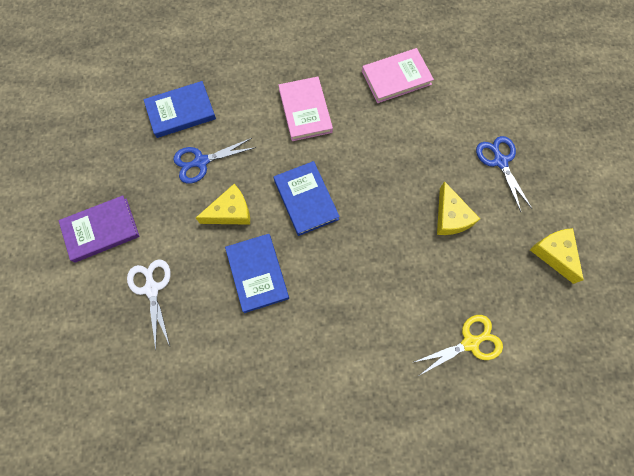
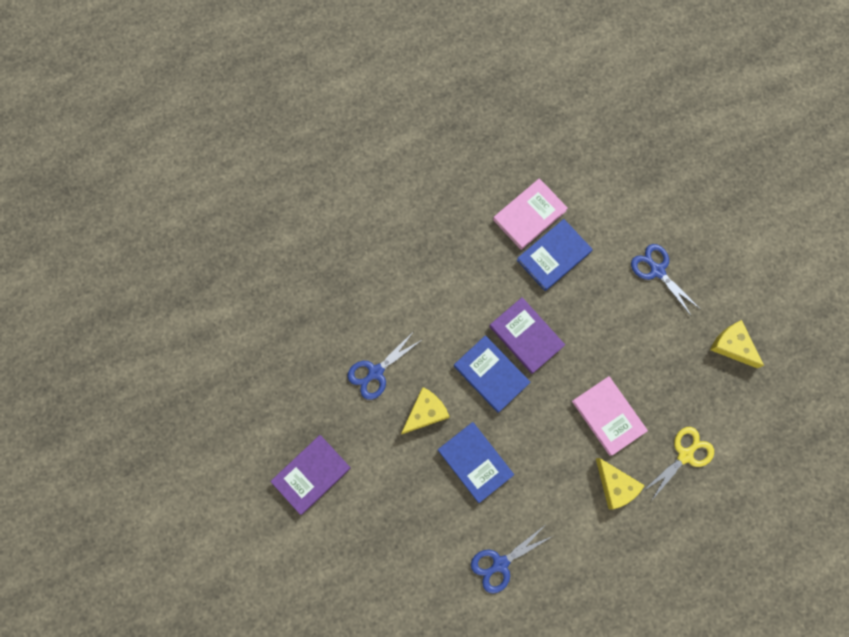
camera: 20 degrees left, 5 degrees up
(152, 289) = (385, 512): white scissors -> none
(181, 111) = (332, 326): blue book -> blue book (553, 256)
(240, 381) = (500, 563): none -> blue scissors
(305, 111) = (454, 282): pink book -> pink book (608, 416)
(352, 177) = (526, 336): none -> purple book
(450, 217) = (630, 343): yellow cheese -> yellow cheese (615, 485)

